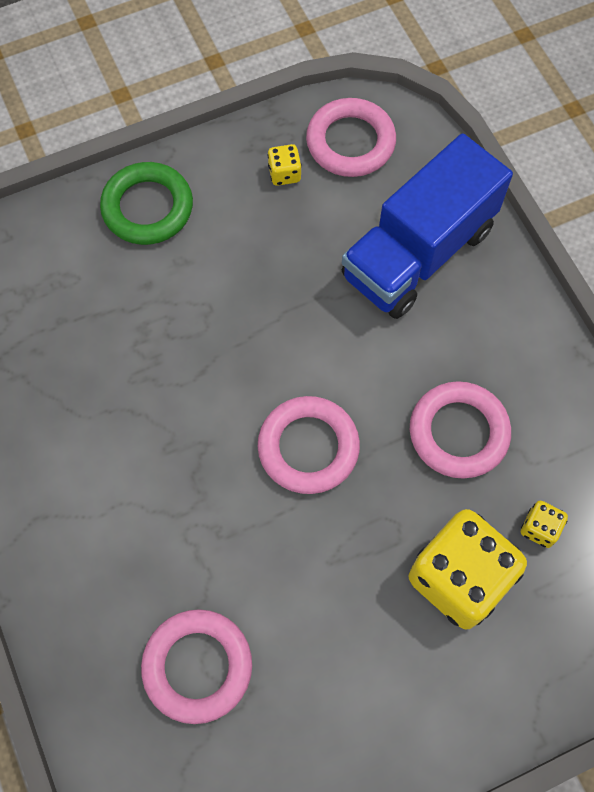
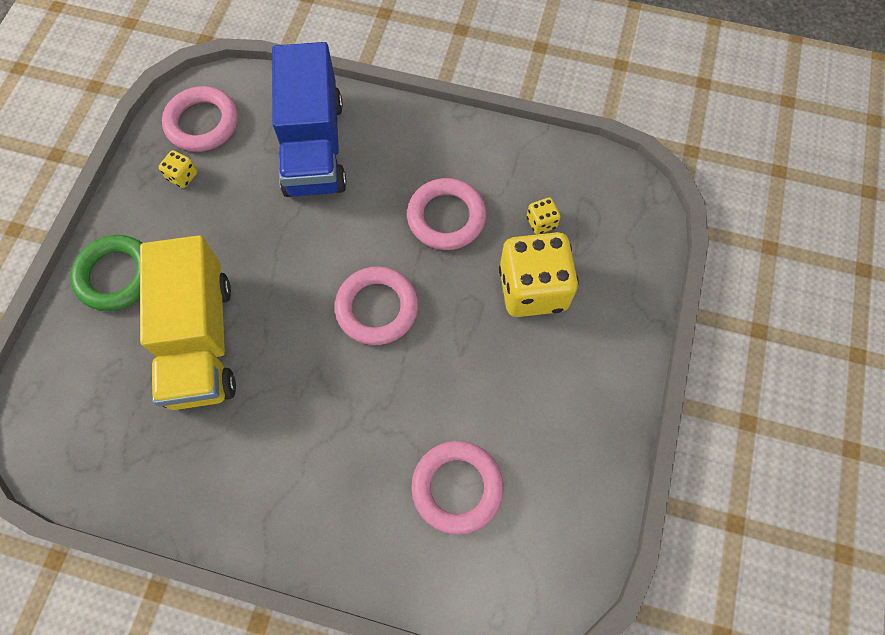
camera: 50 degrees left, 0 degrees up
(148, 325) = (200, 340): none -> yellow truck

